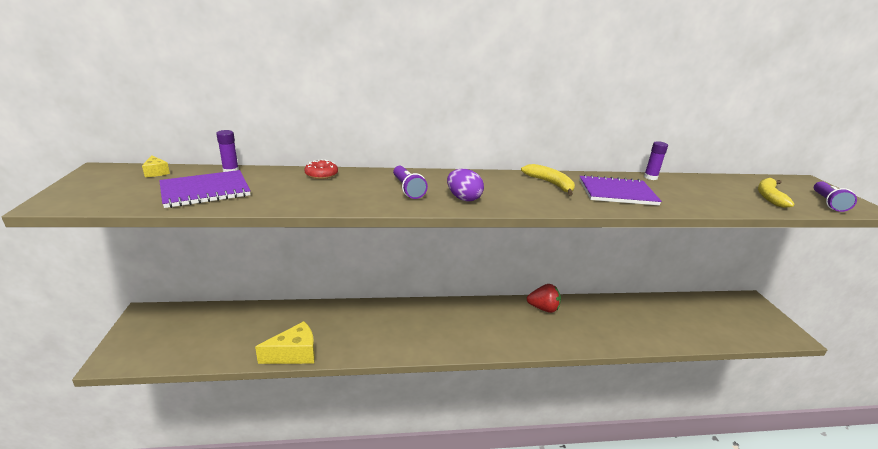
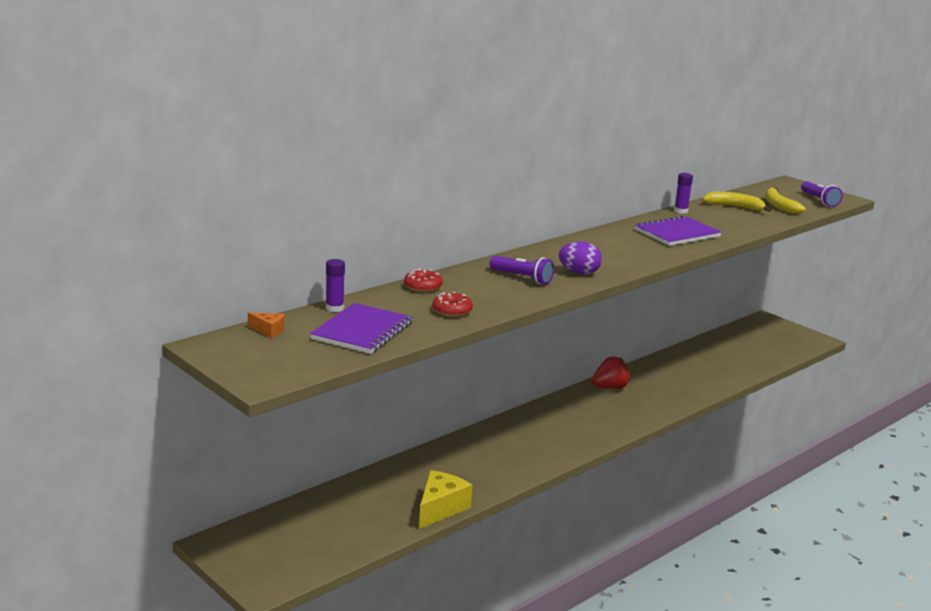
camera: 35 degrees left, 5 degrees down
(156, 172) = (268, 331): yellow cheese -> orange cheese
(299, 196) = (452, 311): none -> red donut
(550, 184) = (619, 239): yellow banana -> yellow banana (735, 207)

